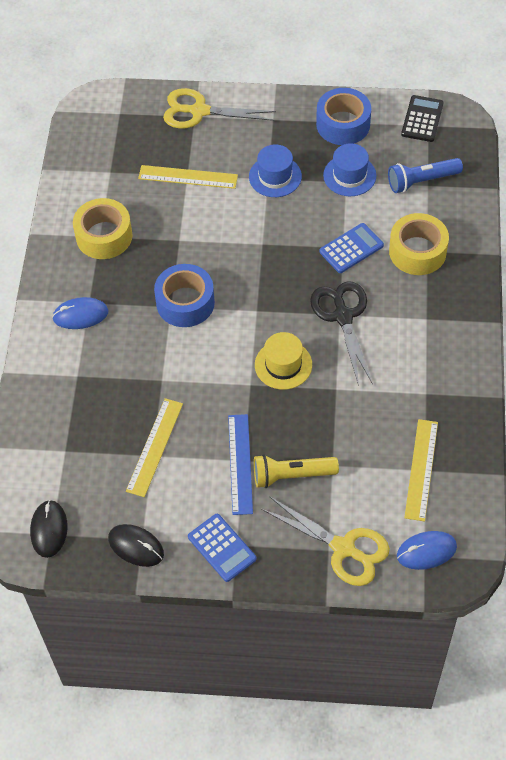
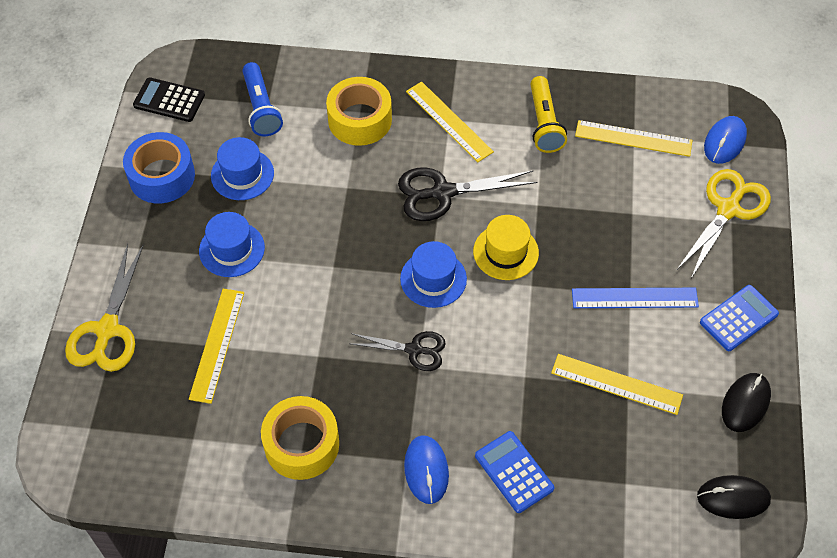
camera: 90 degrees left, 0 degrees up
(185, 302) = (414, 350): blue tape -> black scissors
(253, 313) = (433, 279): none -> blue hat
(291, 475) = (646, 250): yellow flashlight -> yellow flashlight (544, 123)
(351, 248) = (349, 179): blue calculator -> blue calculator (514, 472)
(424, 318) = (449, 121): none -> yellow ruler
(426, 551) = (724, 142): blue mouse -> blue mouse turned 45 degrees clockwise

